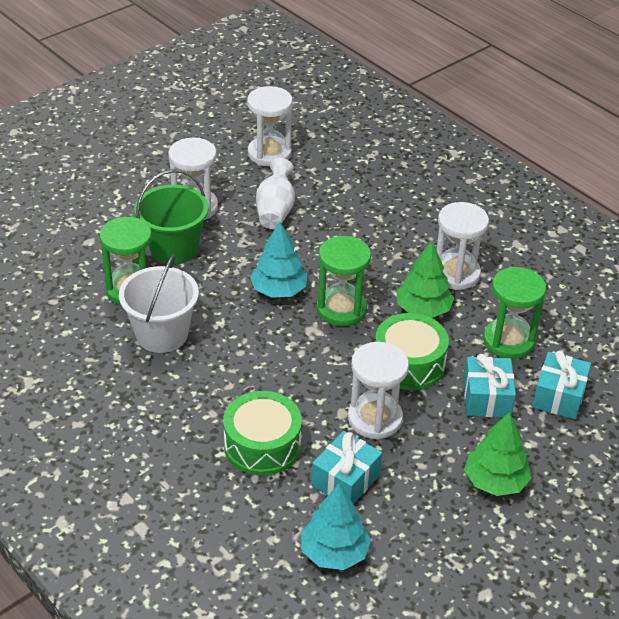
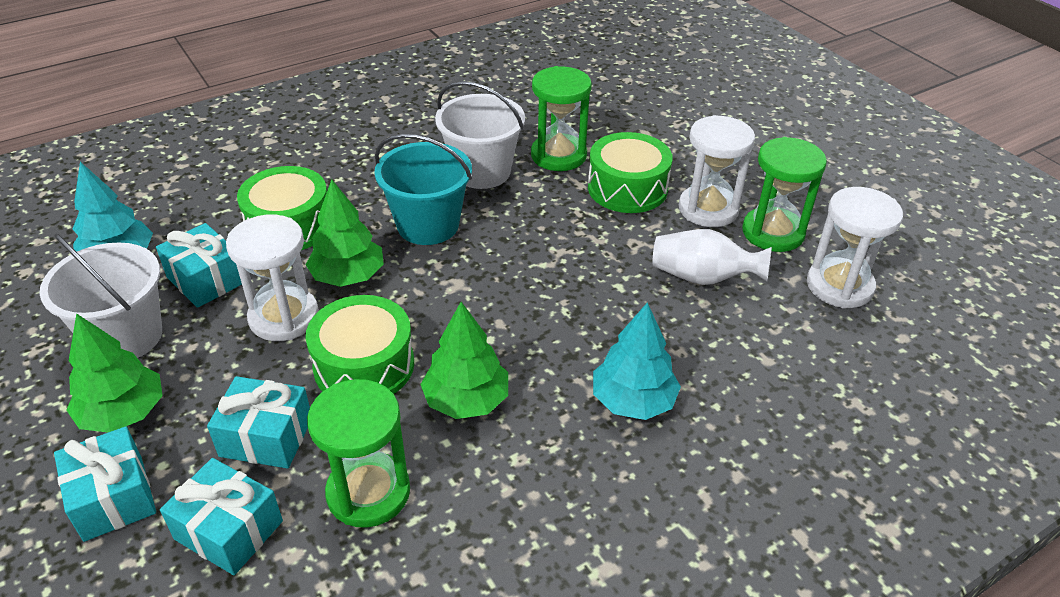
camera: 100 degrees right, 0 degrees up
(174, 248) = (627, 188): green bucket -> green drum
(244, 356) = (428, 225): none -> turquoise bucket
(279, 290) = (536, 263): turquoise tree -> turquoise tree (633, 401)
(319, 392) = (348, 276): none -> green tree
(341, 309) = (487, 315): green hourglass -> green hourglass (773, 232)
(424, 510) = (125, 336): none -> white bucket
(455, 274) = (539, 457): white hourglass -> none
(561, 459) = (113, 498): none -> turquoise gift

